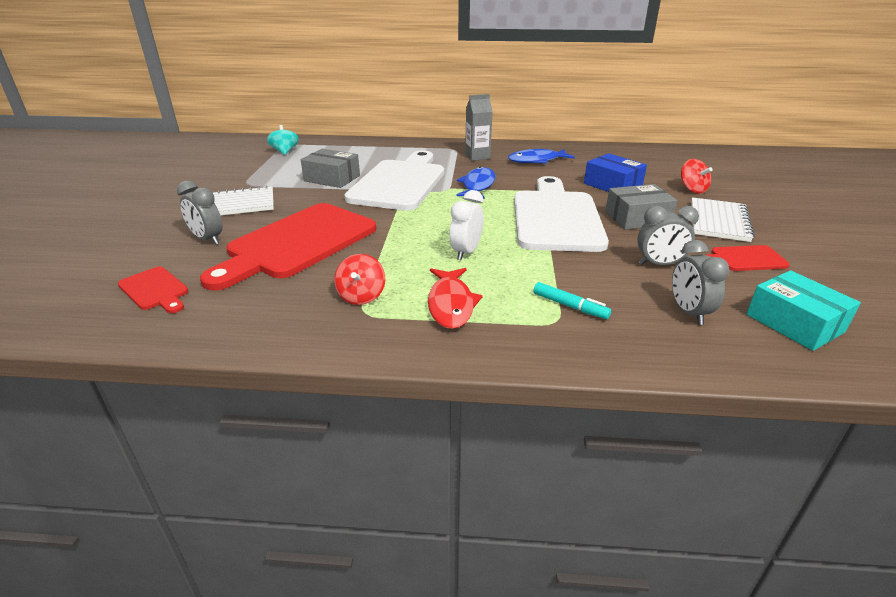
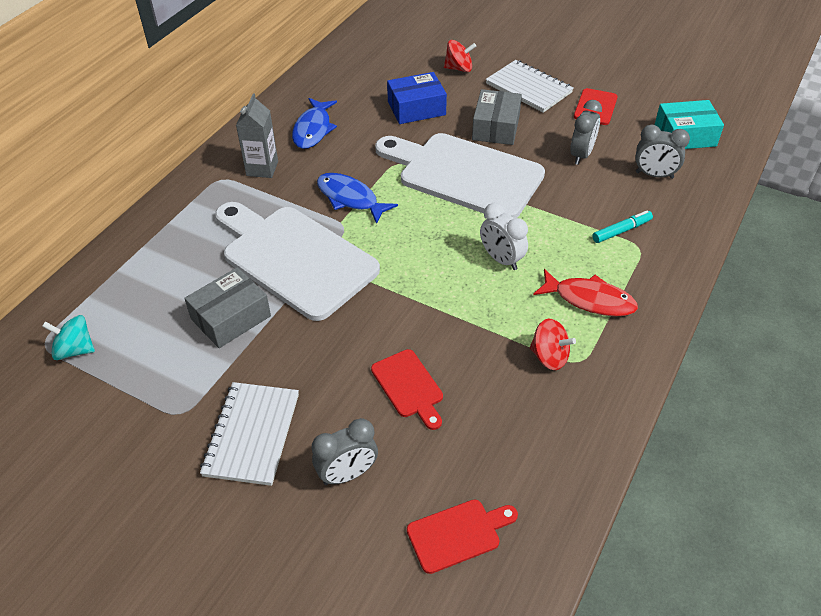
camera: 65 degrees left, 15 degrees up
(297, 243) = (409, 387): red cutting board -> red cutting board, size x0.45

